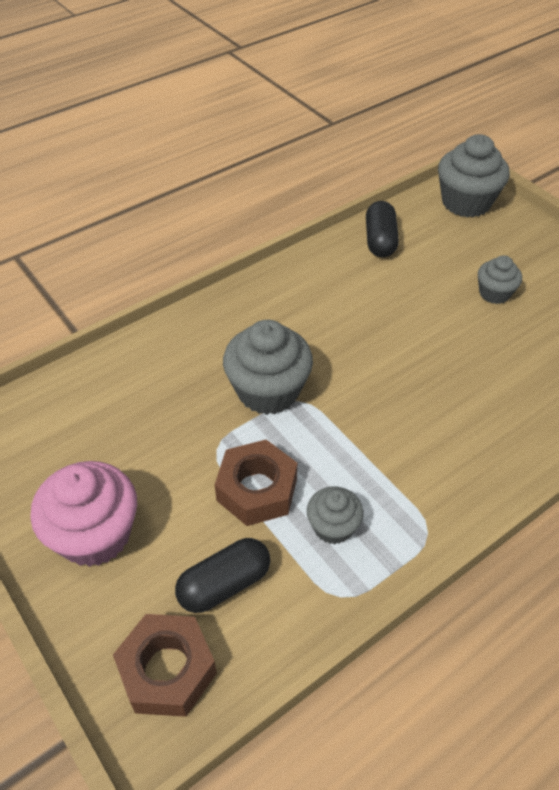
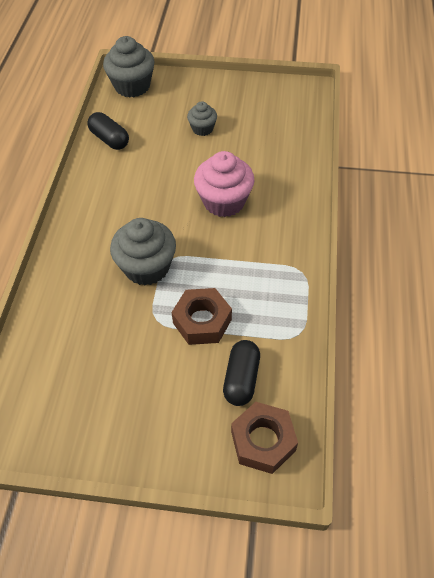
camera: 45 degrees left, 5 degrees up
(95, 534) = (146, 419): pink cupcake -> pink cupcake (224, 201)
(333, 527) = (259, 306): grey cupcake -> none

